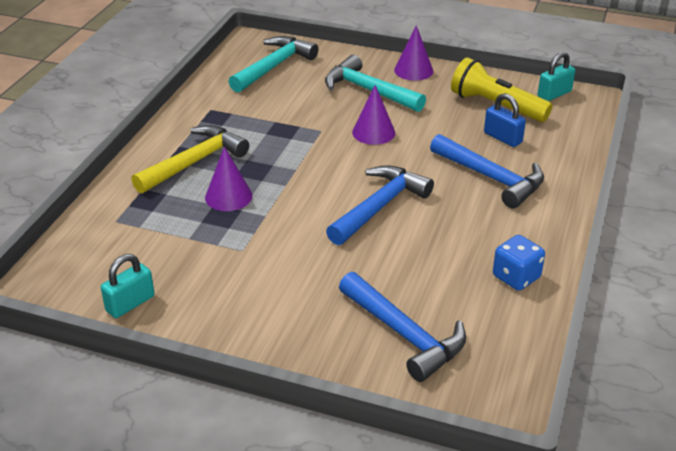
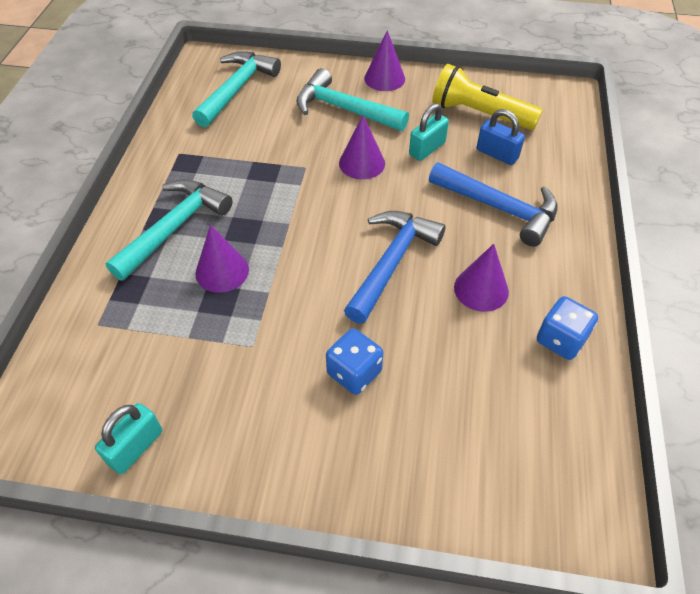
camera: 10 degrees left, 15 degrees up
(194, 162) = (174, 228): yellow hammer -> turquoise hammer
(324, 278) = (354, 373): none -> blue dice
(404, 334) = (462, 442): blue hammer -> none
(455, 234) = (481, 289): none -> purple cone
(554, 94) = (533, 93): turquoise padlock -> turquoise padlock (427, 149)

